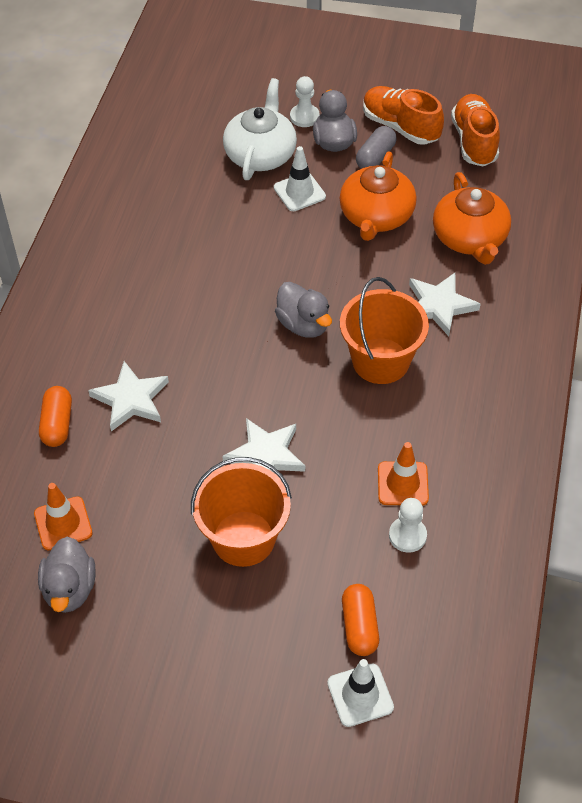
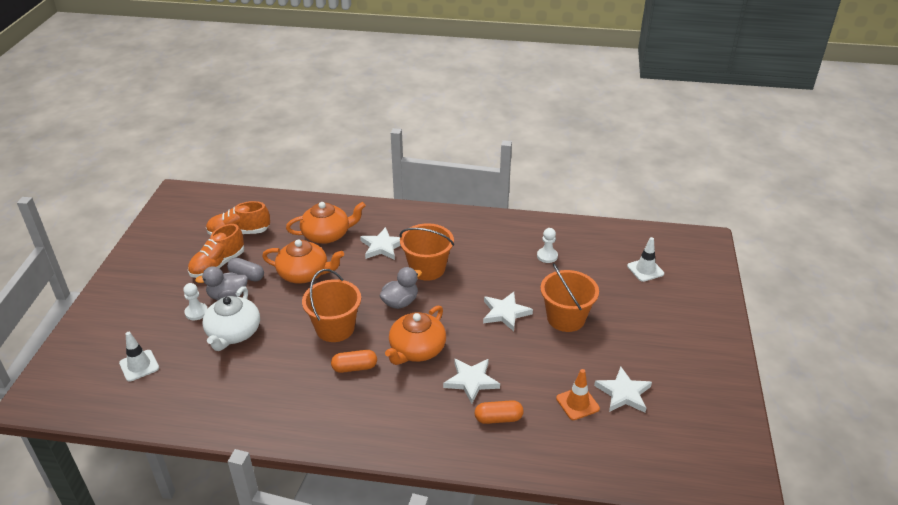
camera: 95 degrees left, 15 degrees down
(70, 589) = (623, 393): grey duck -> white star
(202, 340) = (416, 350): none -> orange teapot
(257, 252) = (335, 328): none -> orange bucket
(260, 154) = (233, 333): white teapot -> white teapot turned 90 degrees counterclockwise
(299, 192) = (277, 310): white traffic cone -> white traffic cone (139, 365)
(359, 626) = (607, 271): orange capsule -> orange capsule (354, 367)
(402, 484) = (514, 258): orange traffic cone -> none

